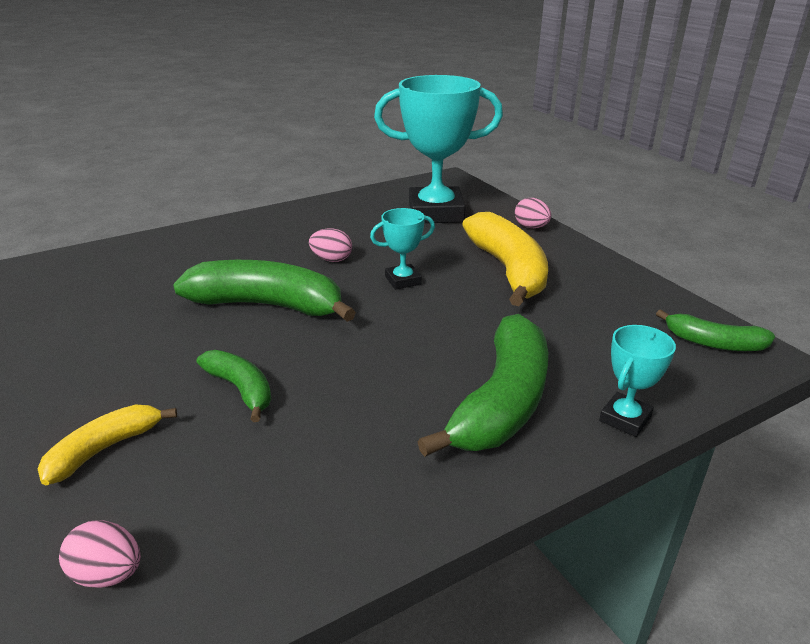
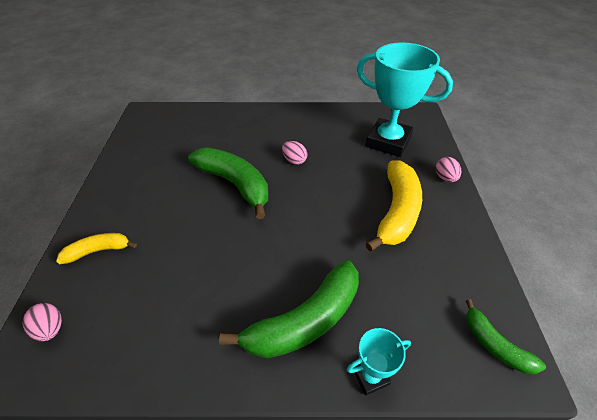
camera: 30 degrees right, 15 degrees up
(241, 389) = (179, 240): green banana -> none
(403, 280) = (322, 194): turquoise trophy -> none

